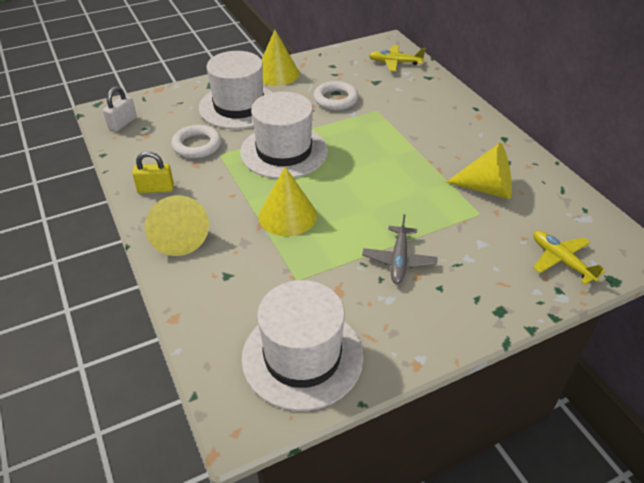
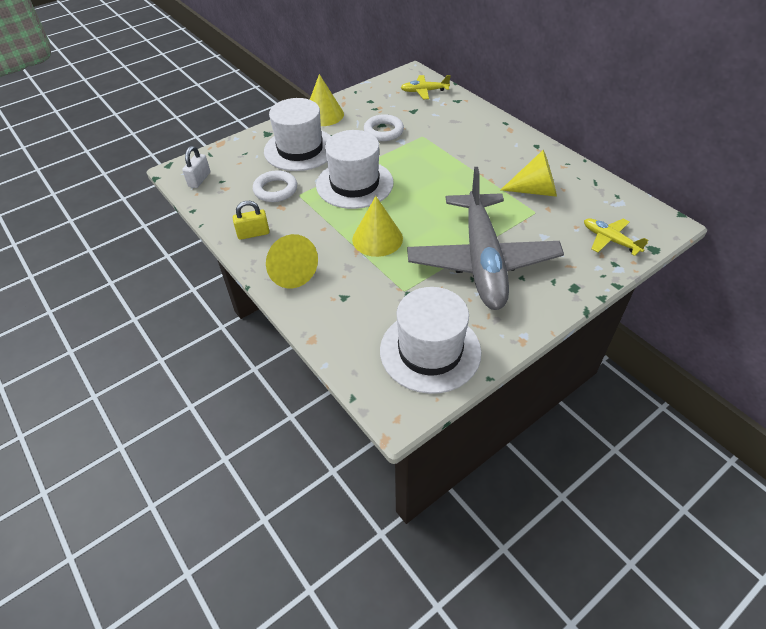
camera: 10 degrees left, 5 degrees up
(399, 260) = (482, 261): grey plane -> grey plane, size x2.43

